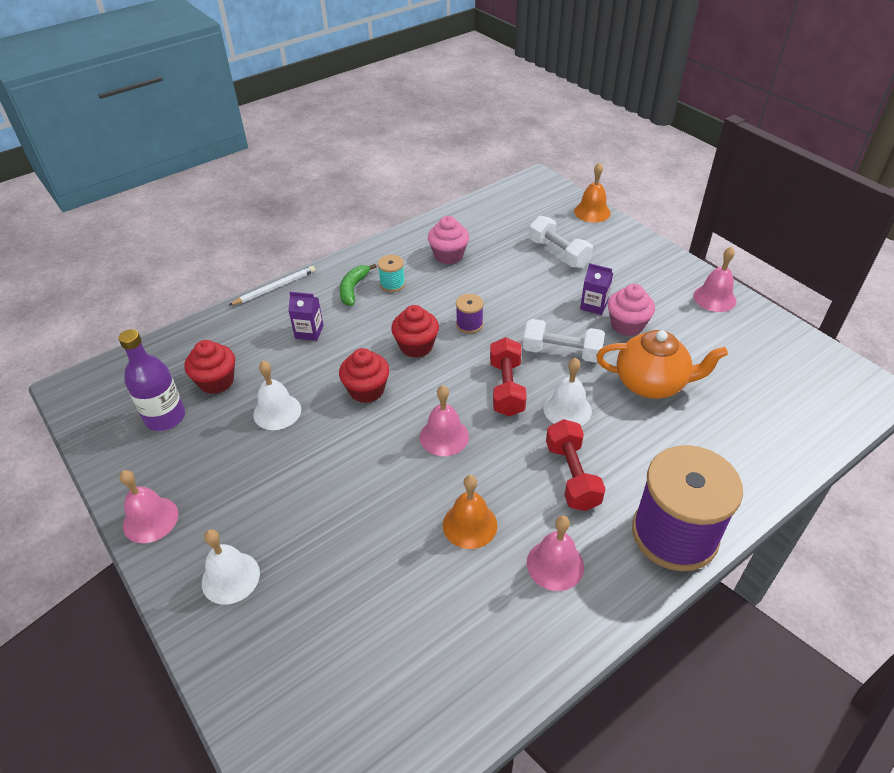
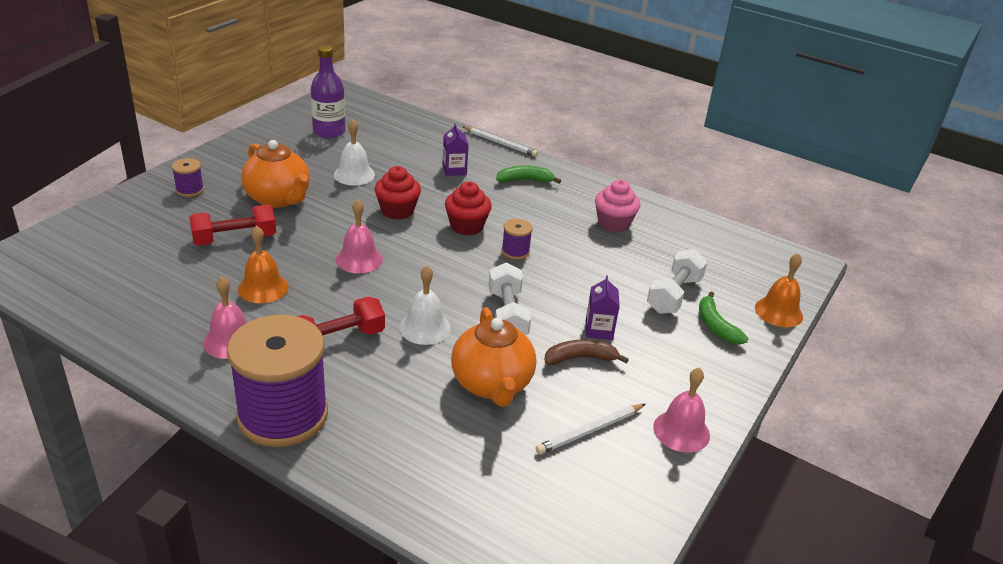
camera: 65 degrees right, 10 degrees down
(150, 519) = (233, 149): pink bell -> none
(216, 381) = (375, 143): red cupcake -> none
(230, 577) = (190, 190): white bell -> purple spool
(296, 487) = (278, 199): none -> orange teapot
(392, 284) = (546, 199): turquoise spool -> none
(506, 388) = (437, 286): red dumbbell -> red dumbbell (234, 239)
(602, 245) = (716, 326): none -> green banana
(627, 325) = (580, 358): pink cupcake -> brown banana
(711, 343) = (590, 431): none -> white pencil

